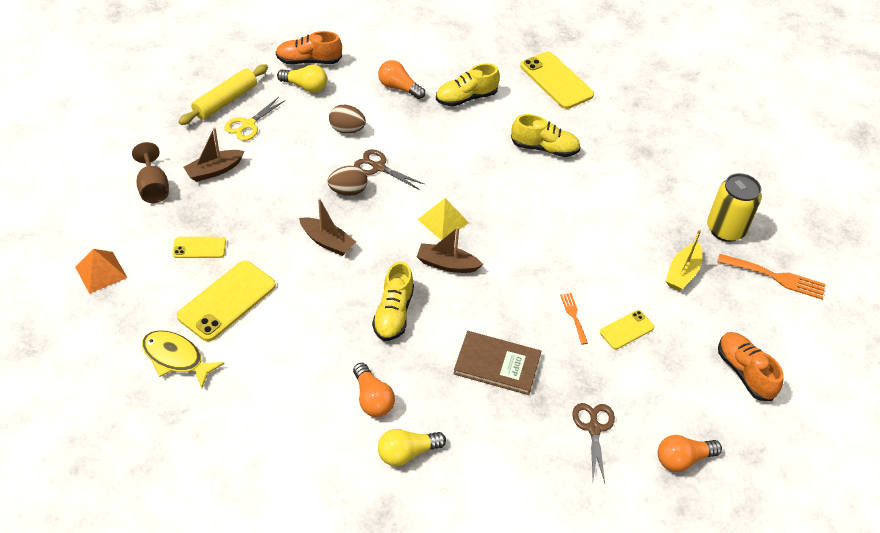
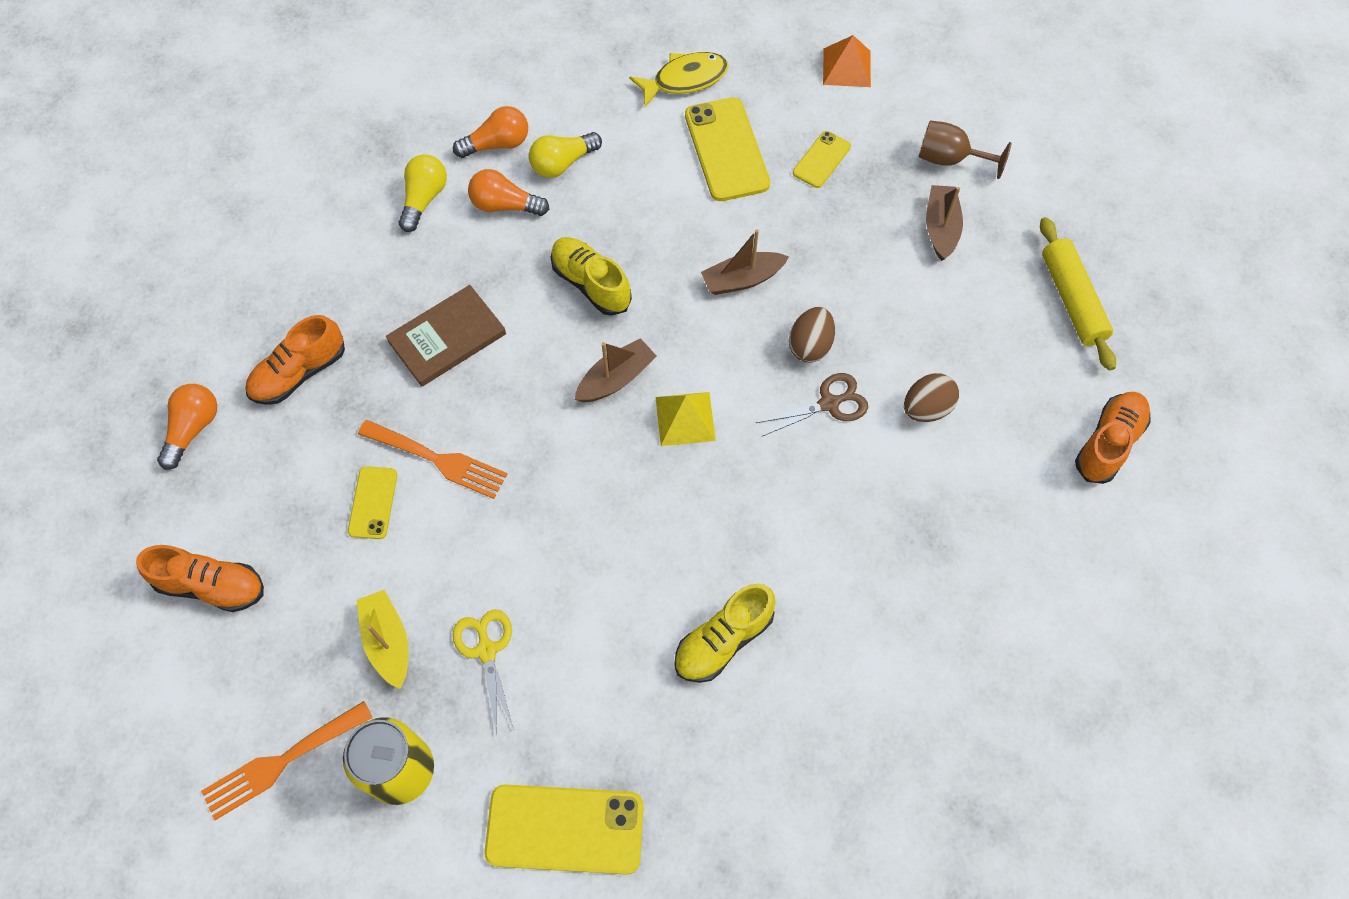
camera: 130 degrees right, 15 degrees up
(248, 124) = (1007, 302): yellow scissors -> yellow scissors (486, 650)
(305, 87) = (1049, 407): yellow light bulb -> yellow light bulb (562, 163)
(399, 88) = (977, 527): orange light bulb -> orange light bulb (497, 144)
(466, 98) = (898, 606): yellow shoe -> none
(556, 81) = (856, 778): yellow phone -> yellow phone (565, 829)
(573, 316) = (438, 460): orange fork -> orange fork, size x1.77
(594, 428) = (299, 373): brown scissors -> orange shoe

